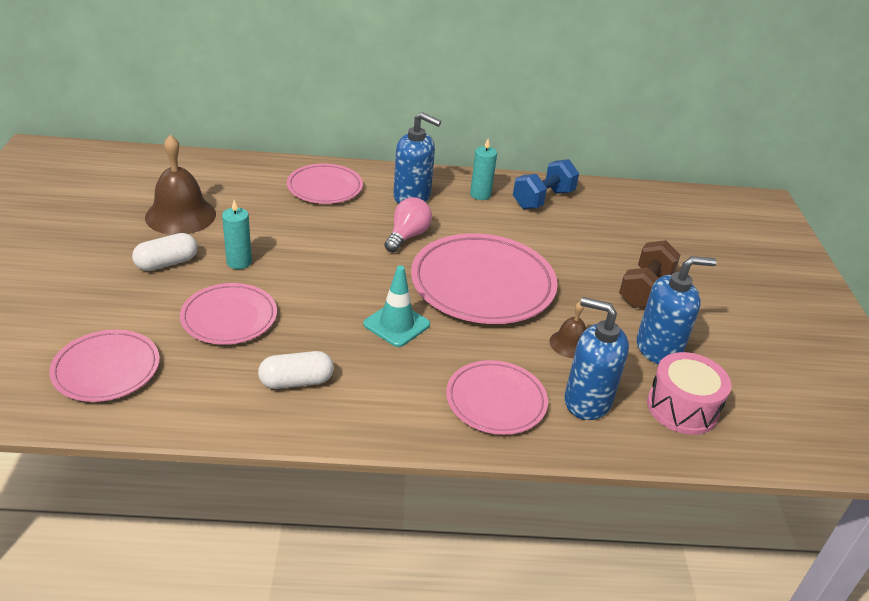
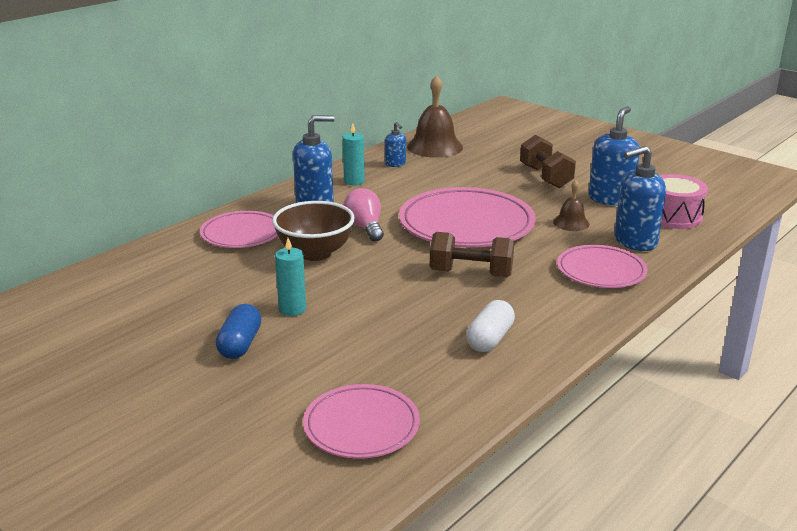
camera: 45 degrees left, 10 degrees down
(167, 263) = (240, 344): white capsule -> blue capsule
(180, 215) = (172, 313): brown bell -> brown bell (435, 147)
(229, 318) = (367, 340): pink plate -> none
(335, 232) = (315, 253): none -> brown bowl
(396, 324) = (471, 273): turquoise traffic cone -> brown dumbbell
(543, 199) = (395, 164): blue dumbbell -> blue soap dispenser

